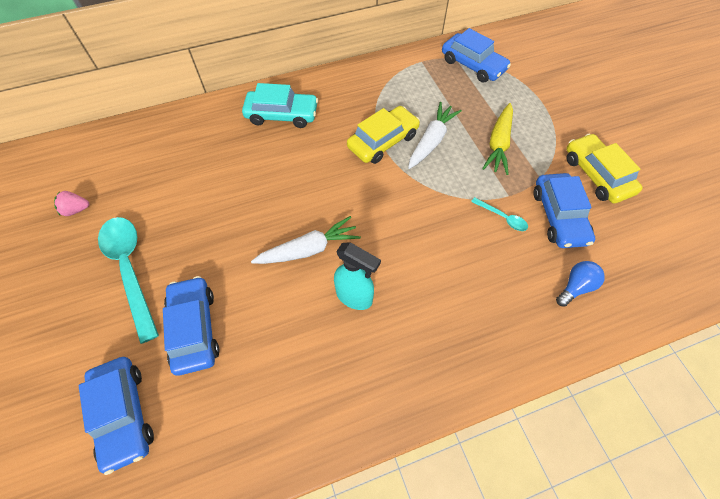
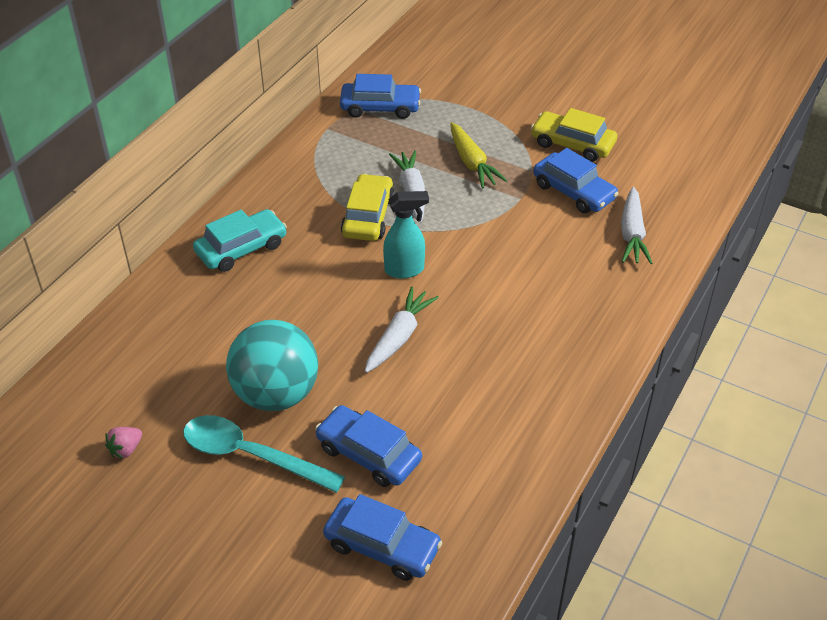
camera: 40 degrees left, 15 degrees down
(191, 235) = (276, 394): none -> turquoise ball
(354, 297) = (477, 345): turquoise spray bottle -> turquoise spray bottle (405, 270)
(502, 217) = (532, 218): turquoise spoon -> none
(575, 287) = (632, 234): blue light bulb -> white carrot

